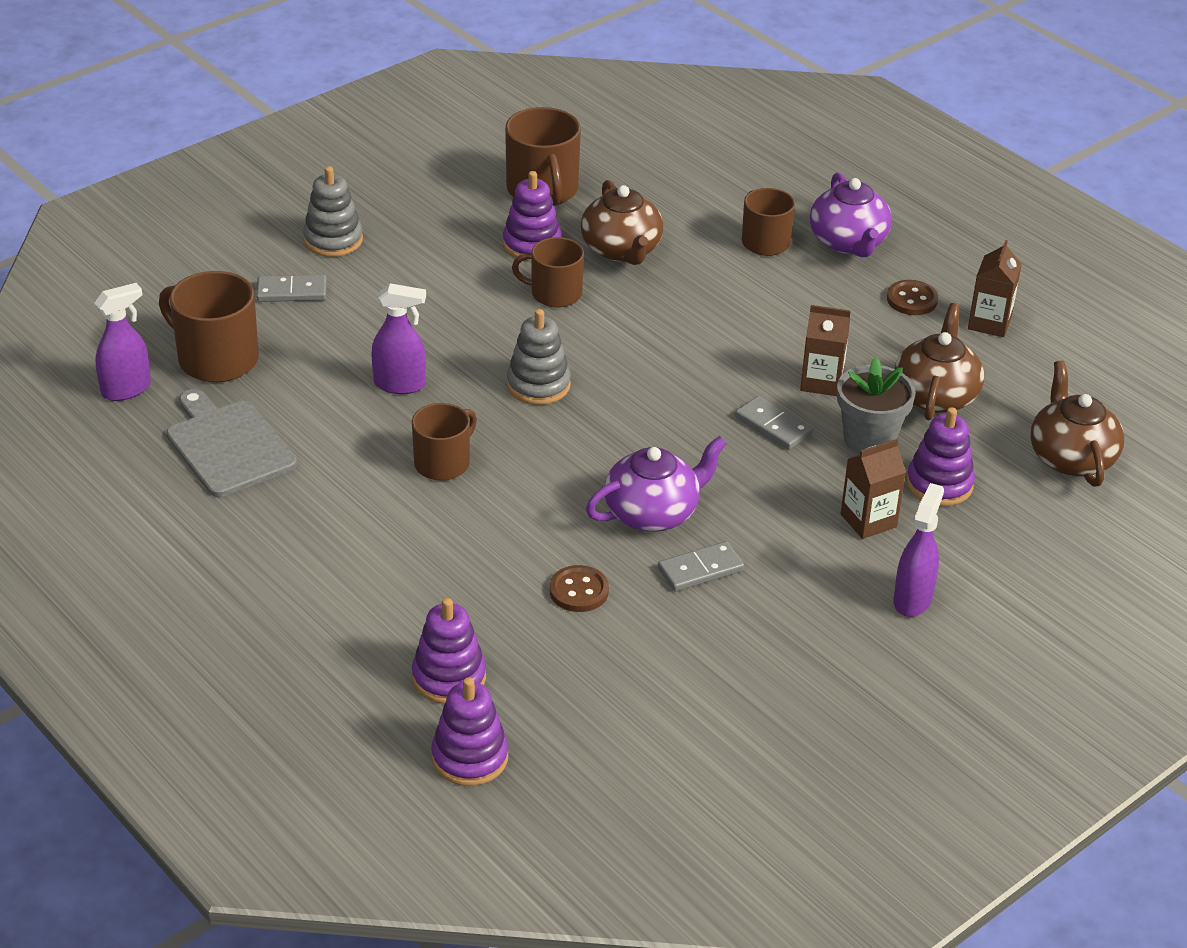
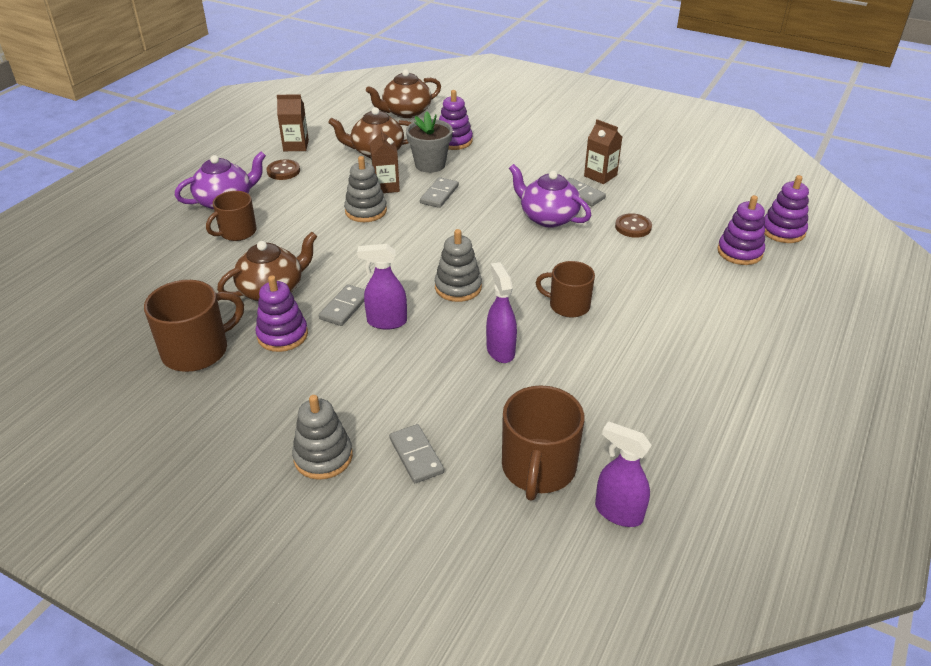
camera: 110 degrees left, 0 degrees up
(228, 446) = (635, 417): grey cutting board -> none
(554, 293) = (345, 307): brown mug -> grey domino
(762, 350) = (366, 211): none -> grey stacking toy
(868, 520) = (499, 155): brown carton -> brown carton (600, 175)
(912, 599) = (547, 136): purple spray bottle -> purple spray bottle (386, 322)

